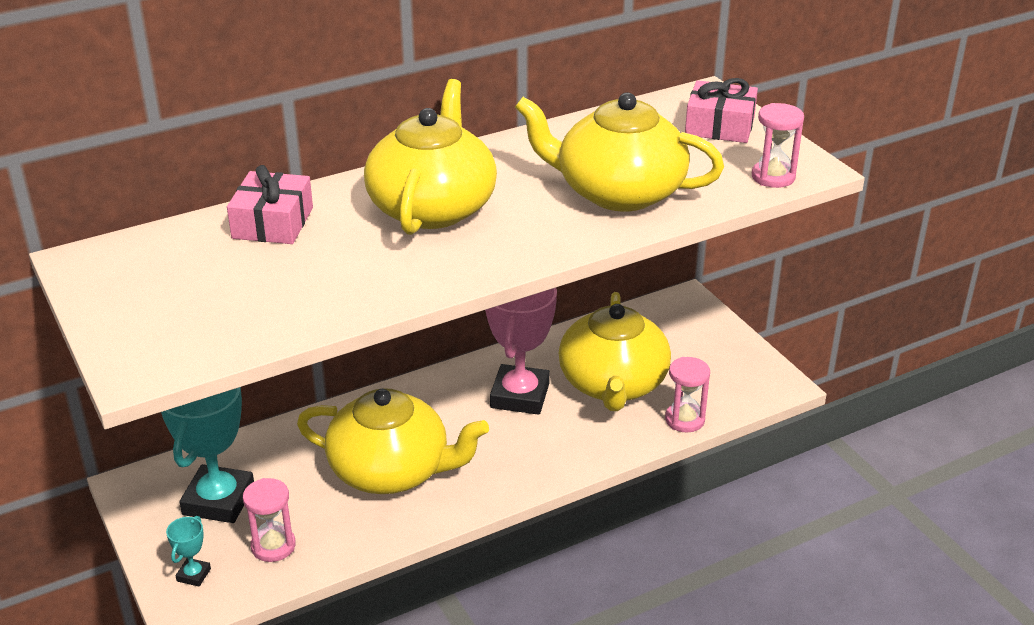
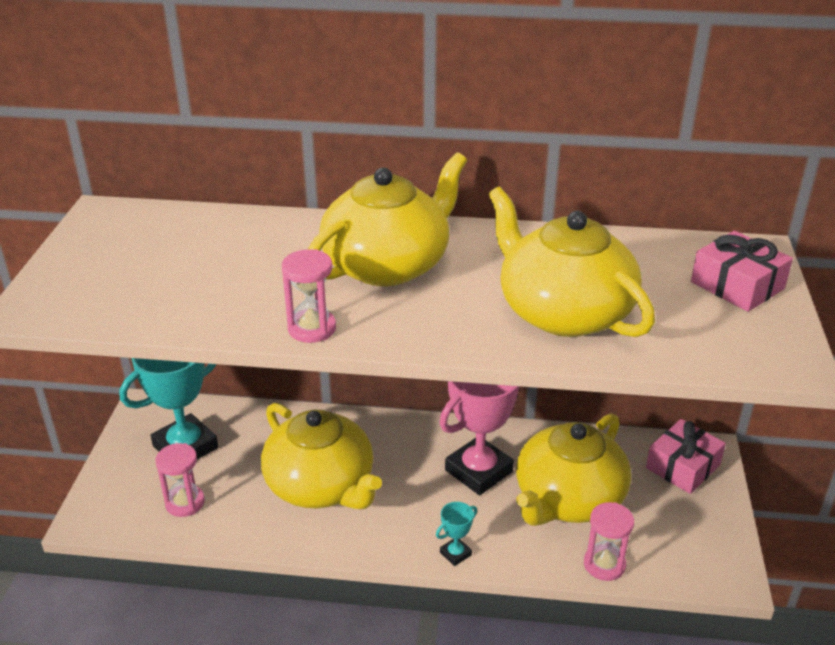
camera: 35 degrees right, 0 degrees up
(193, 575) = (116, 496): turquoise trophy -> turquoise trophy (455, 553)
(273, 223) = (256, 232): pink gift -> pink gift (683, 466)
(773, 177) = (739, 356): pink hourglass -> pink hourglass (312, 328)

